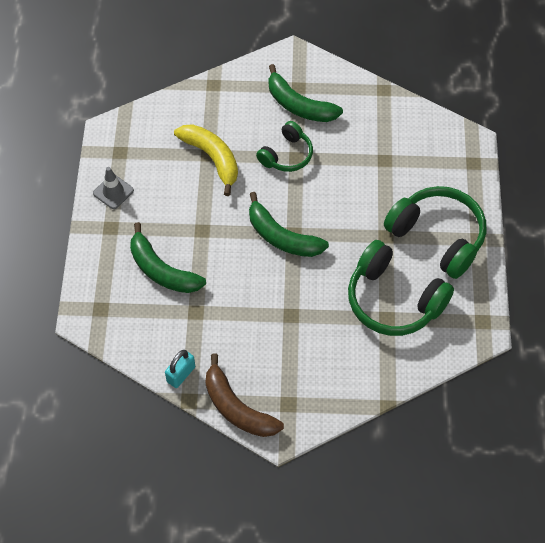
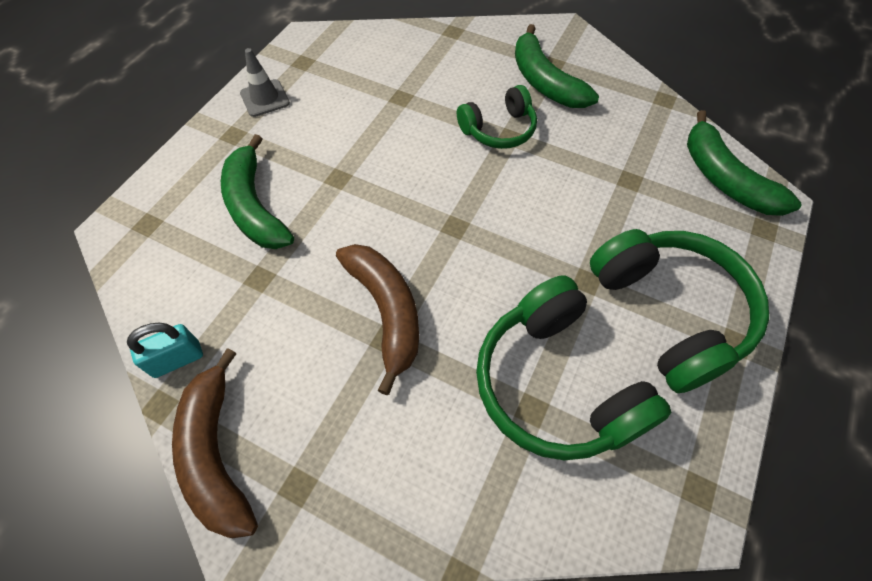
camera: 25 degrees right, 0 degrees up
(212, 159) = (403, 103): yellow banana -> none
(281, 236) = (436, 224): green banana -> green banana (724, 178)
(282, 300) = (386, 312): none -> brown banana

